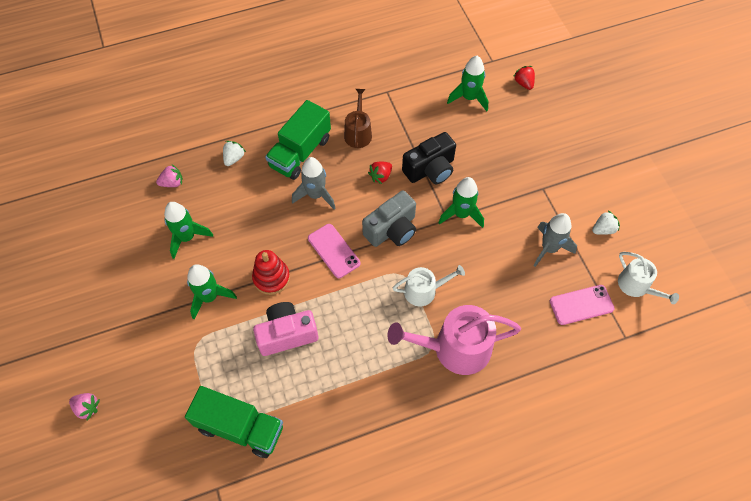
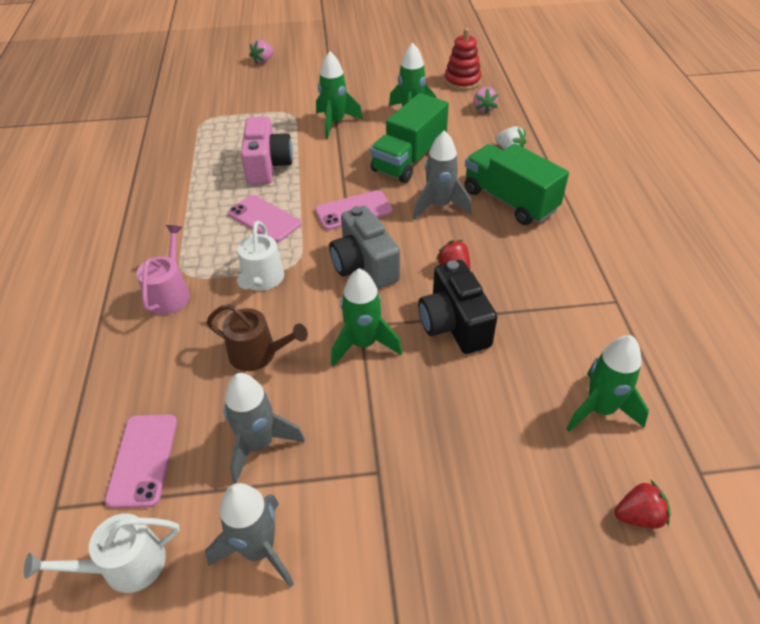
camera: 105 degrees right, 15 degrees down
(240, 427) = (191, 131): green truck -> green truck (409, 159)
(271, 278) = (339, 162): red stacking toy -> red stacking toy (462, 81)
(358, 133) = (535, 257): brown watering can -> brown watering can (258, 354)
(358, 312) = (264, 219): none -> pink phone
(455, 348) = (170, 293): pink watering can -> pink watering can, size x0.58
(603, 229) = (259, 549): white strawberry -> grey rocket

